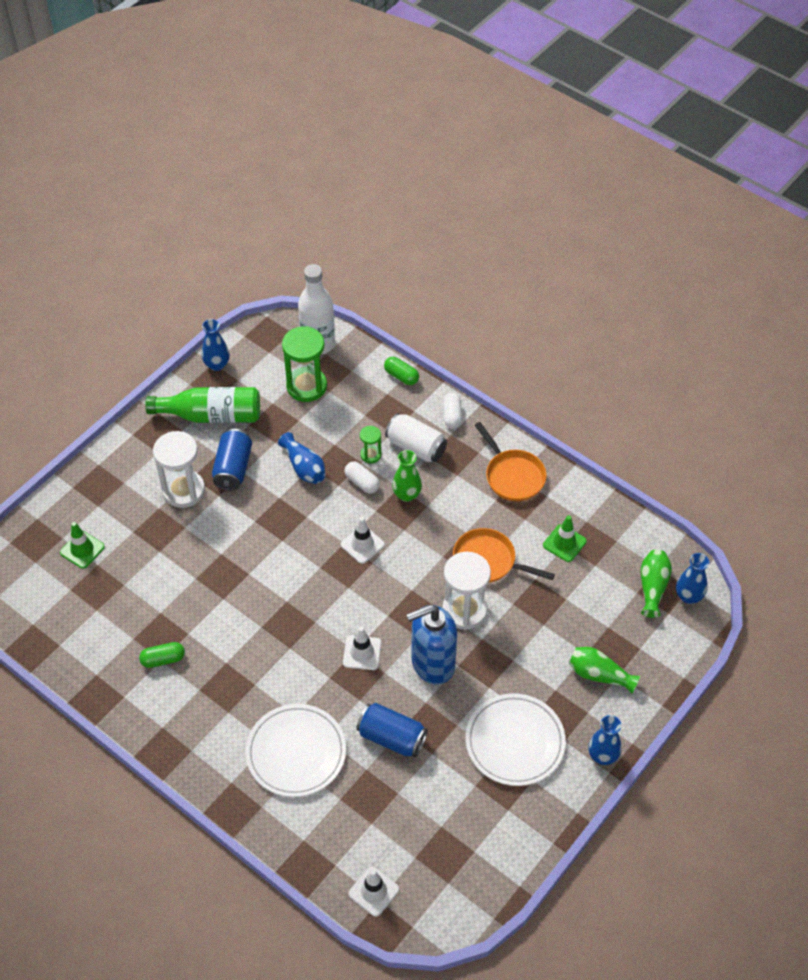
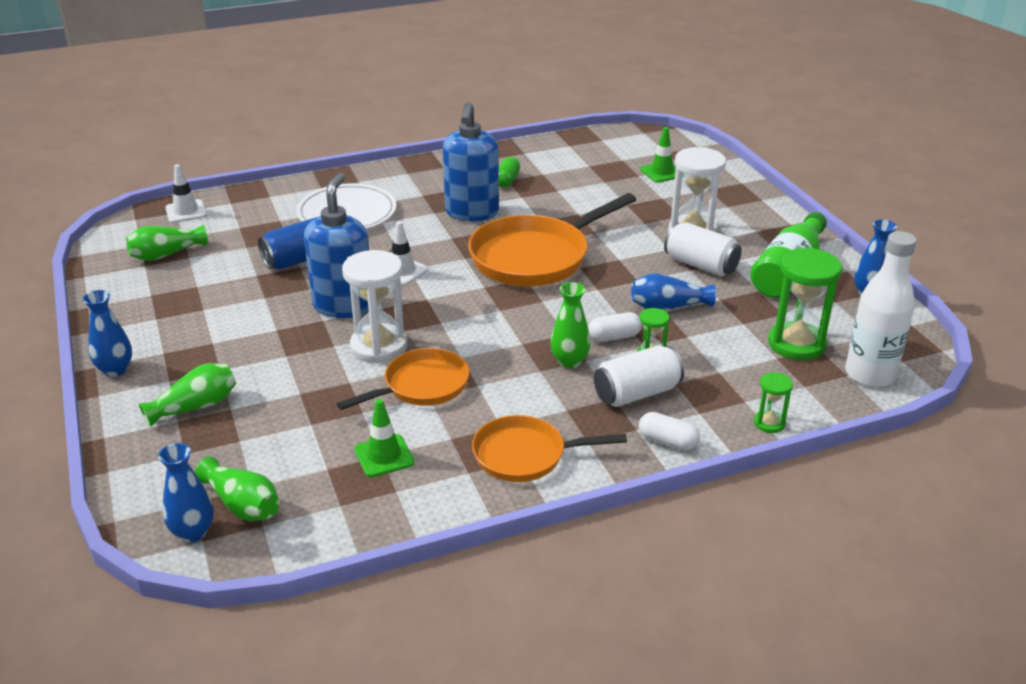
camera: 120 degrees right, 20 degrees down
(233, 468) = (700, 265): blue can -> white can
(239, 655) = (472, 213): none -> blue soap dispenser
(285, 575) = (535, 257): none -> orange pan
(362, 544) = (528, 311): white traffic cone -> none
(401, 376) = (769, 423): green capsule -> green hourglass
(449, 848) = (166, 254): none -> green vase
(515, 741) = (204, 323): white plate -> none

